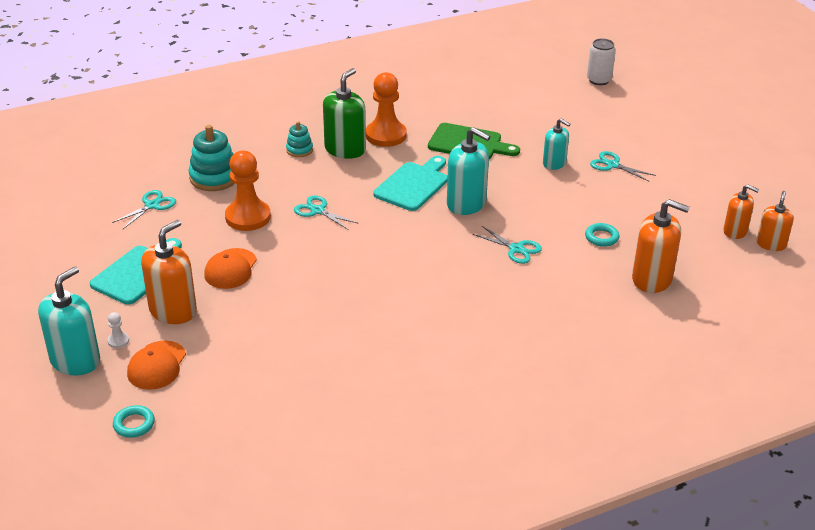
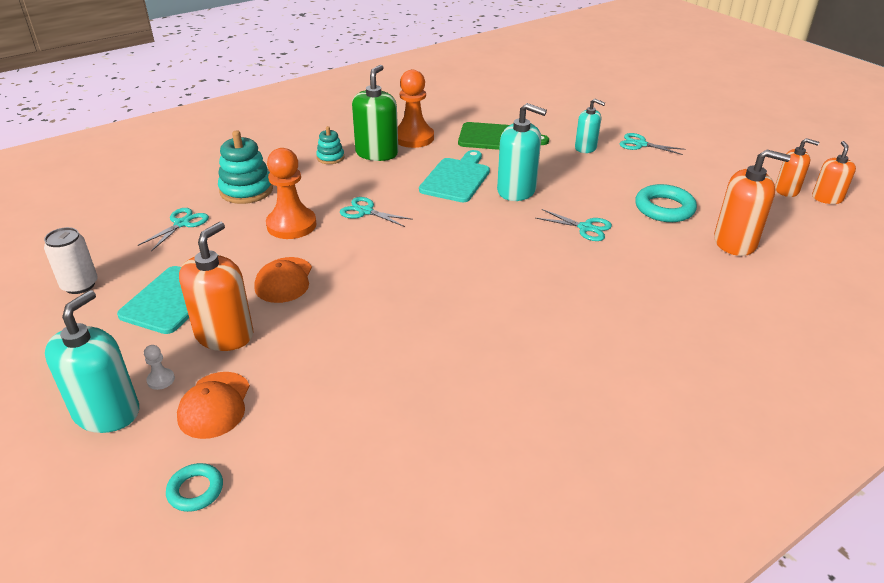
camera: 10 degrees left, 0 degrees up
(599, 80) = (592, 79): white can -> white can (80, 285)
(601, 237) = (664, 208): turquoise ring -> turquoise ring, size x1.70

